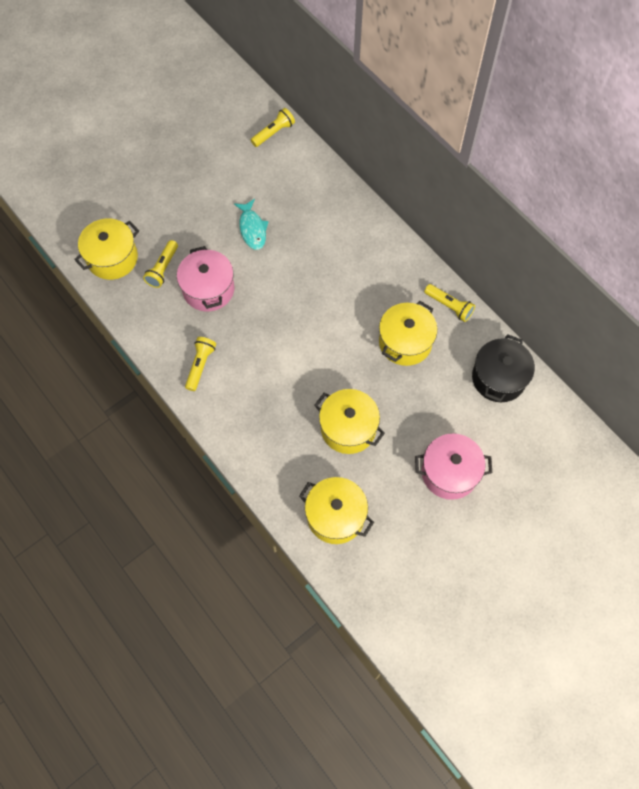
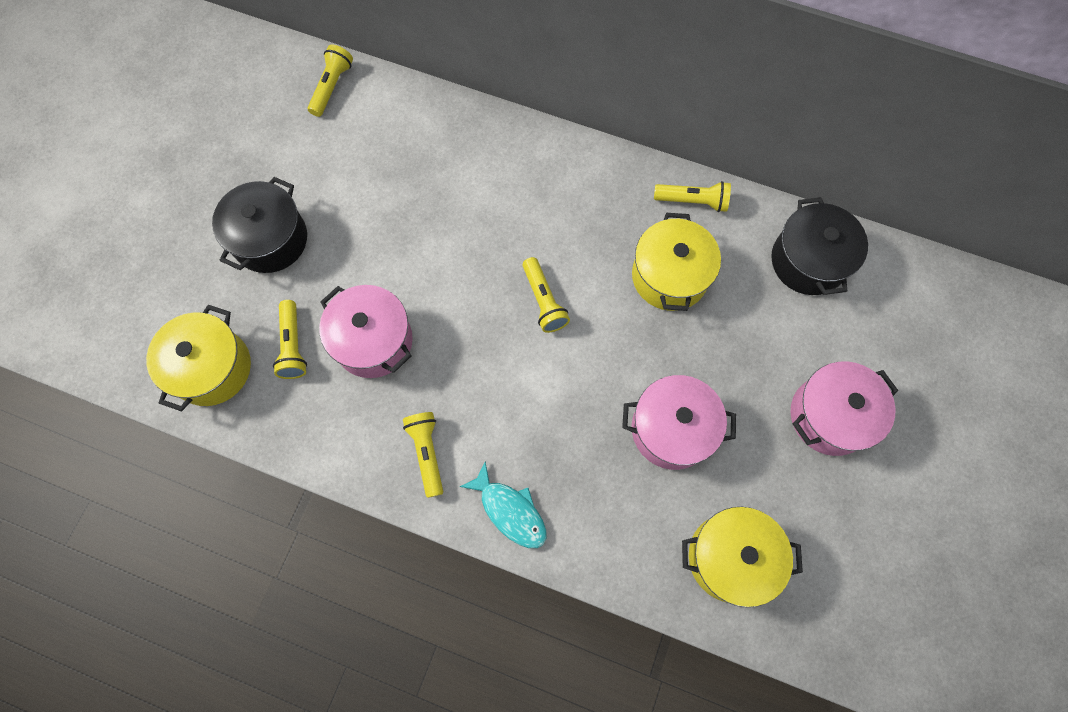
camera: 30 degrees left, 5 degrees up
(186, 204) = (270, 239): none -> black pot
(252, 229) = (382, 228): turquoise fish -> turquoise fish (510, 511)
(320, 317) = (544, 301): none -> yellow flashlight
(348, 428) = (671, 429): yellow pot -> pink pot

